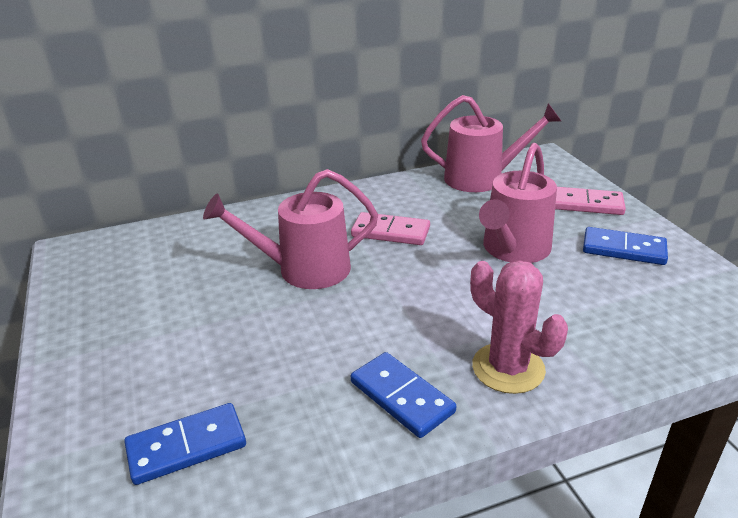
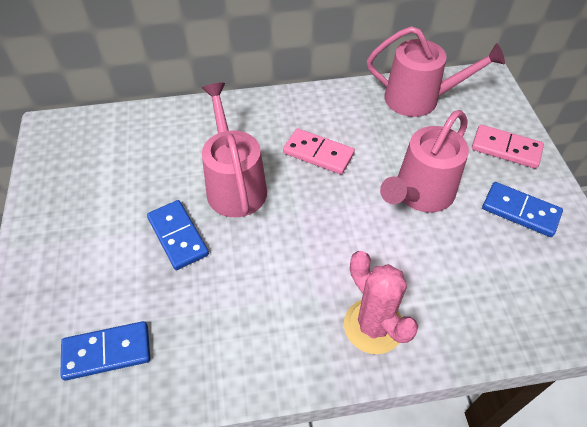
camera: 10 degrees right, 20 degrees up
(304, 269) = (234, 185): pink watering can -> pink watering can turned 75 degrees clockwise
(401, 397) = (279, 338): blue domino -> blue domino (178, 236)

